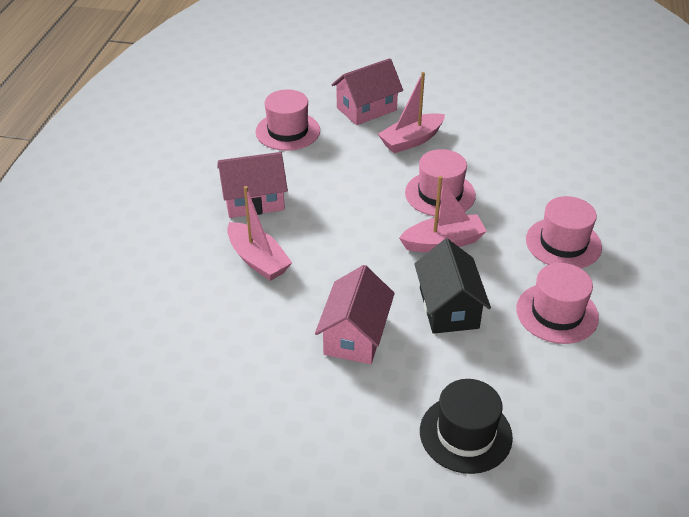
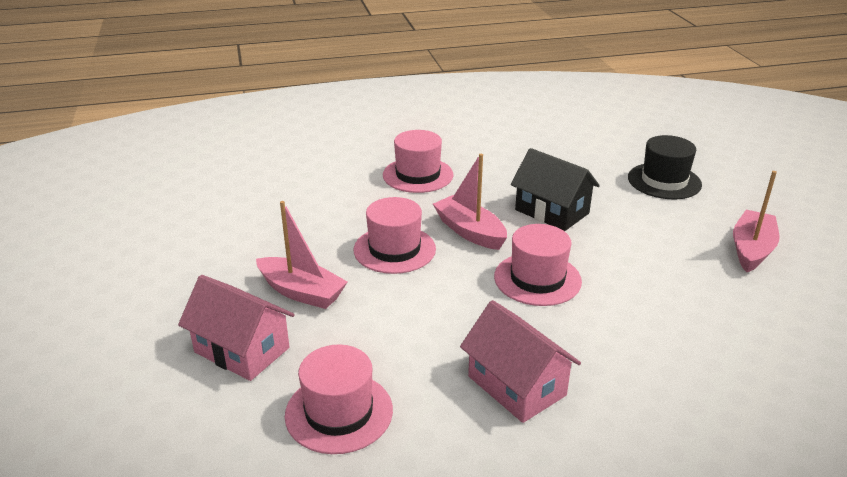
camera: 115 degrees left, 10 degrees down
(258, 260) = (609, 342): pink boat -> pink boat (751, 249)
(355, 335) = (635, 249): pink house -> none
(448, 308) = (552, 211): black house -> black house turned 75 degrees clockwise
(557, 313) = (506, 166): pink hat -> pink hat (537, 279)

